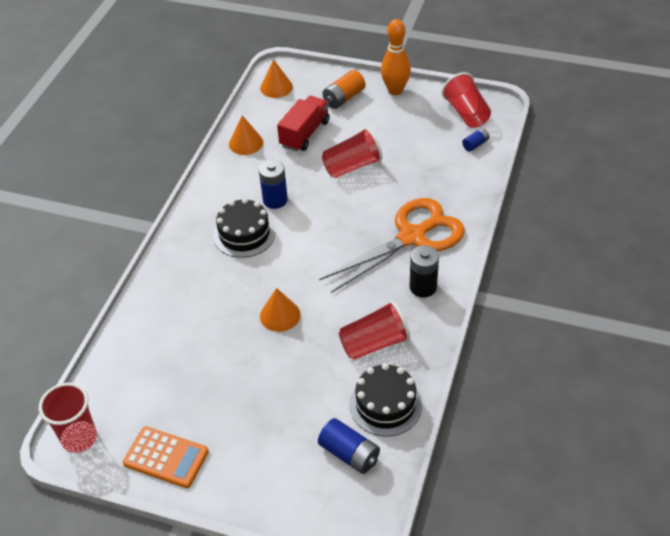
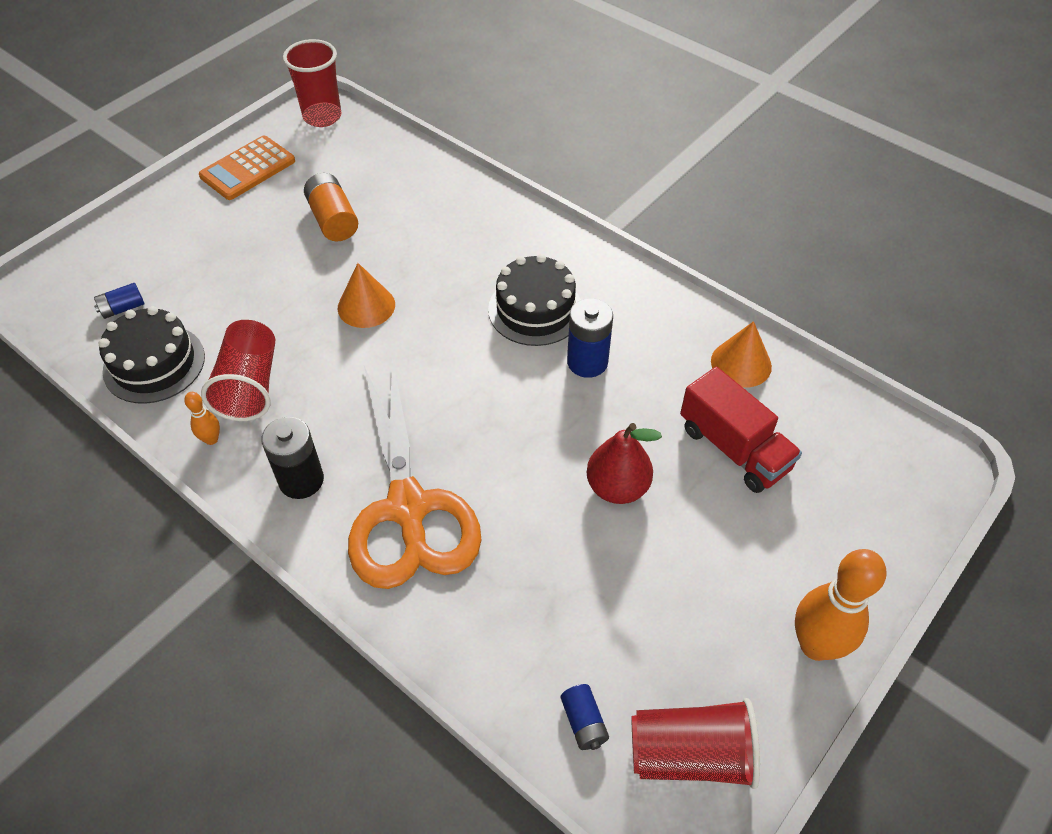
camera: 110 degrees right, 5 degrees up
(276, 87) = (886, 447): orange cone -> none
(344, 98) = (819, 543): orange battery -> orange battery (333, 220)
(349, 454) = (123, 308): blue battery -> blue battery, size x0.59
(352, 166) = (617, 487): red cup -> red pear
(422, 341) = (211, 439): none -> orange bowling pin

